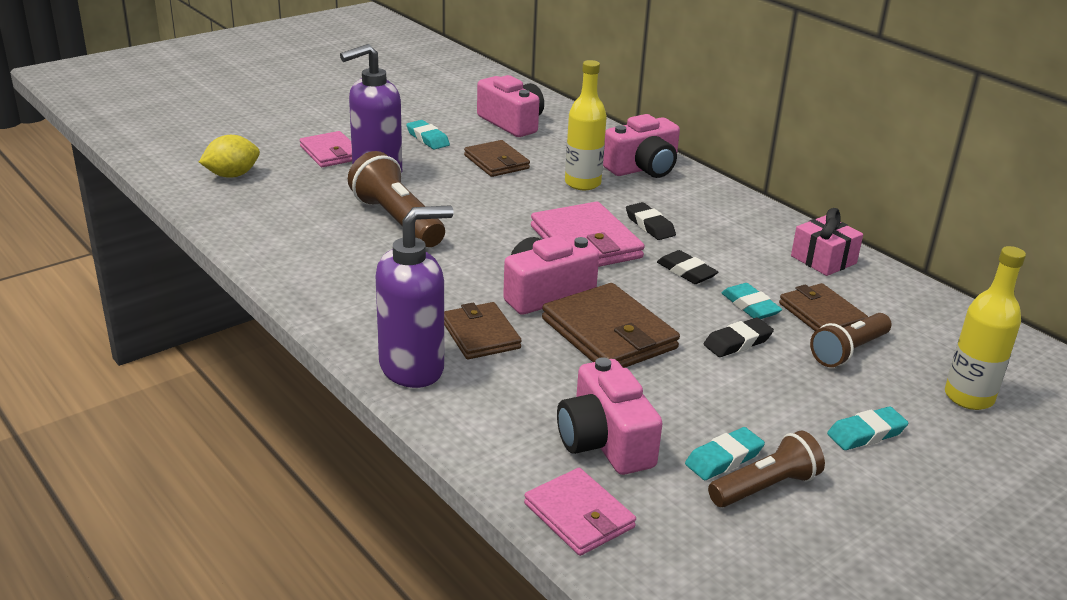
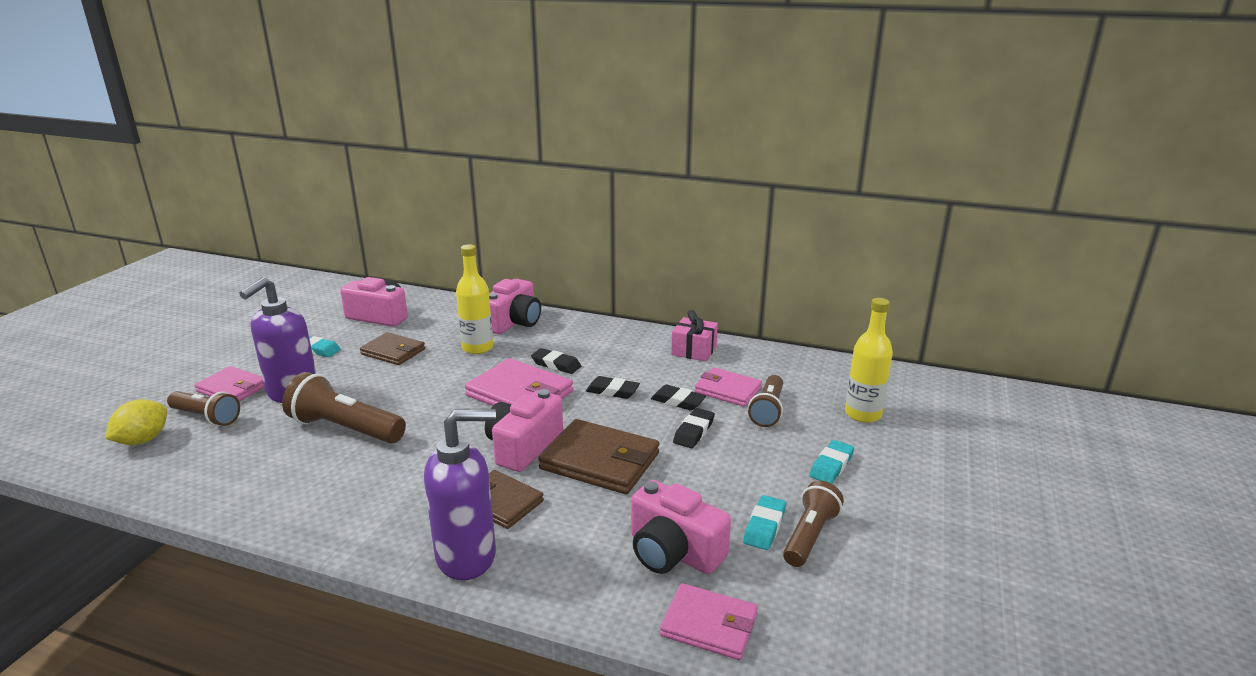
camera: 30 degrees left, 5 degrees down
(292, 172) = (206, 417): none -> brown flashlight
(412, 368) = (467, 556): purple soap dispenser -> purple soap dispenser turned 45 degrees clockwise
(750, 306) = (678, 401): turquoise eraser -> black eraser
(821, 314) = (727, 390): brown wallet -> pink wallet

